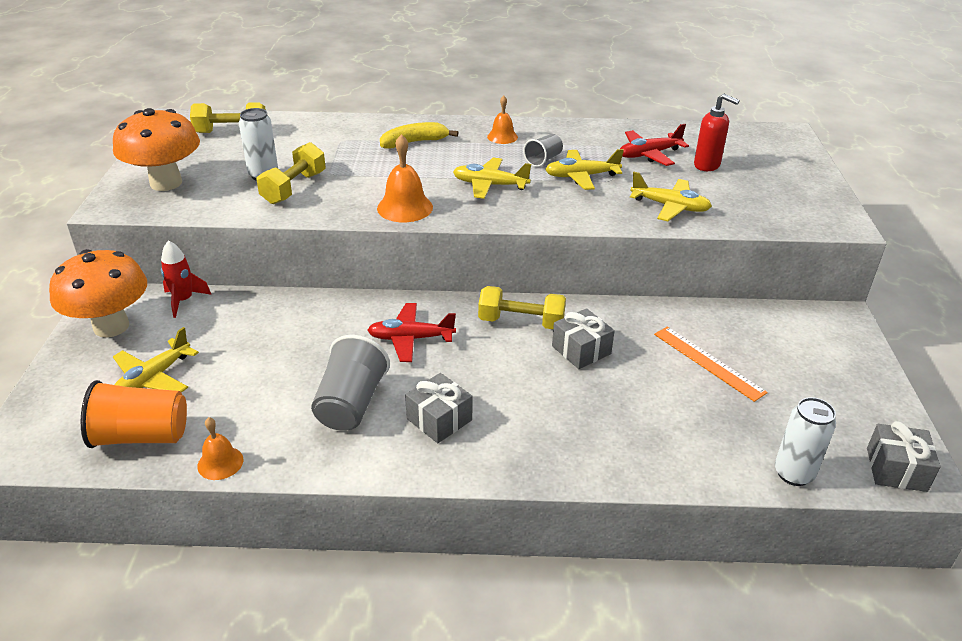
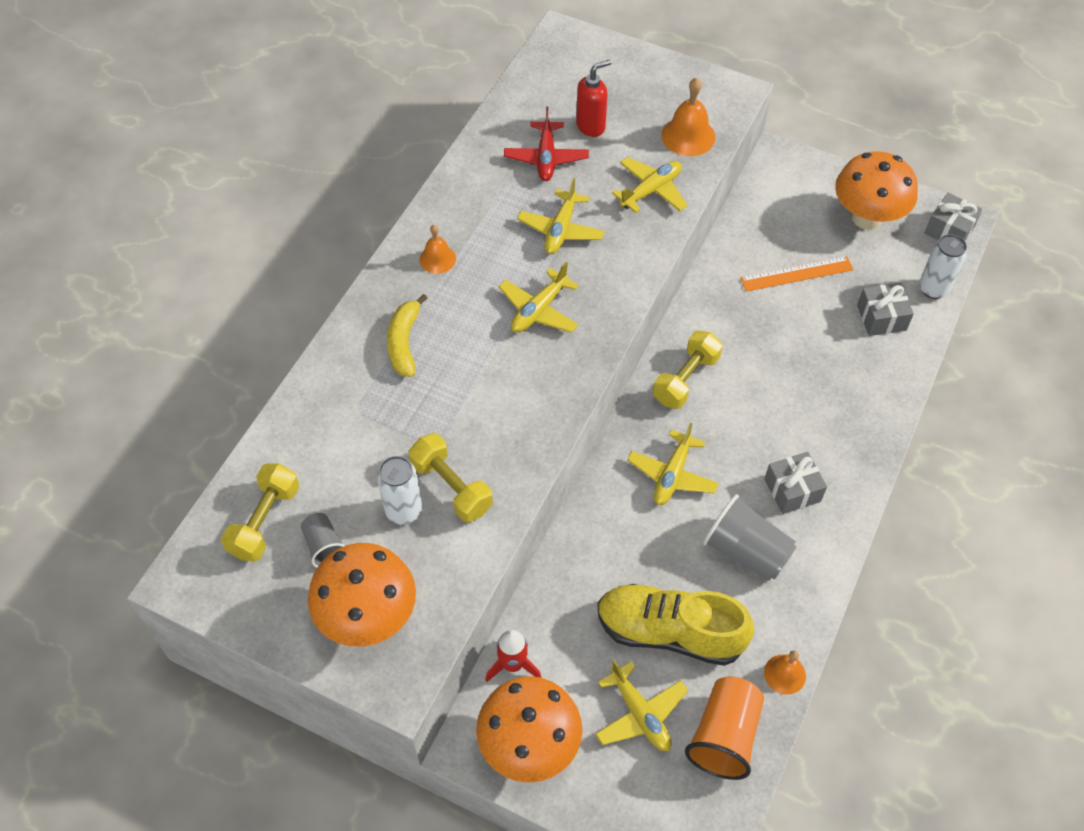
camera: 65 degrees left, 20 degrees up
(242, 376) = (669, 632): none -> yellow shoe
(405, 207) = (547, 397): orange bell -> orange bell (688, 136)
(410, 339) = (672, 475): red plane -> yellow plane
(543, 160) = (509, 245): grey cup -> grey cup (324, 546)
(581, 350) = (744, 352): grey gift -> grey gift (881, 318)
(836, 397) = (867, 218): none -> orange mushroom

